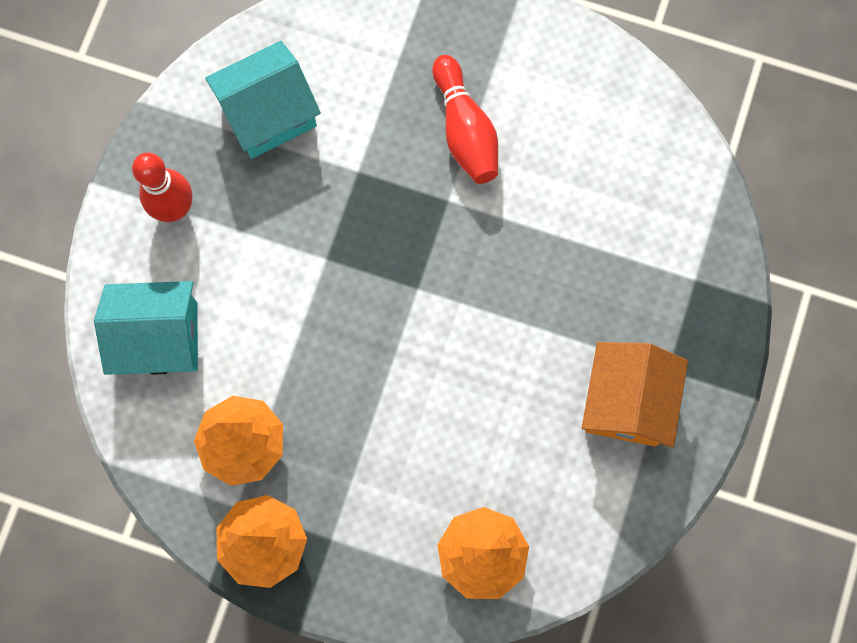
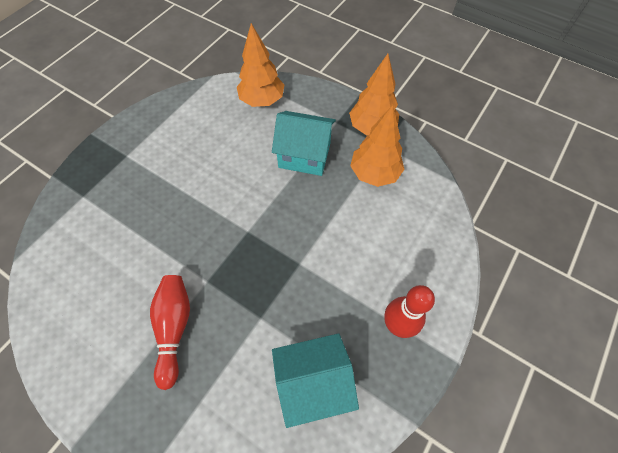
camera: 165 degrees left, 15 degrees down
(159, 337) = (417, 241): turquoise house -> turquoise house (304, 155)
(626, 402) = (156, 146): orange house -> none

